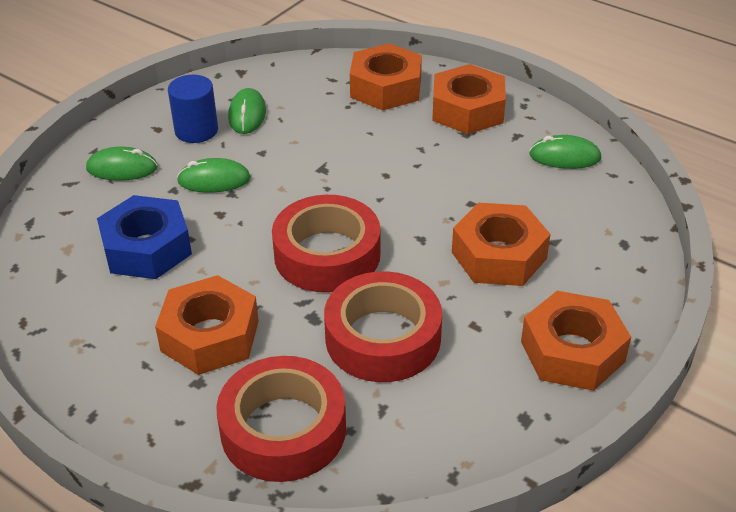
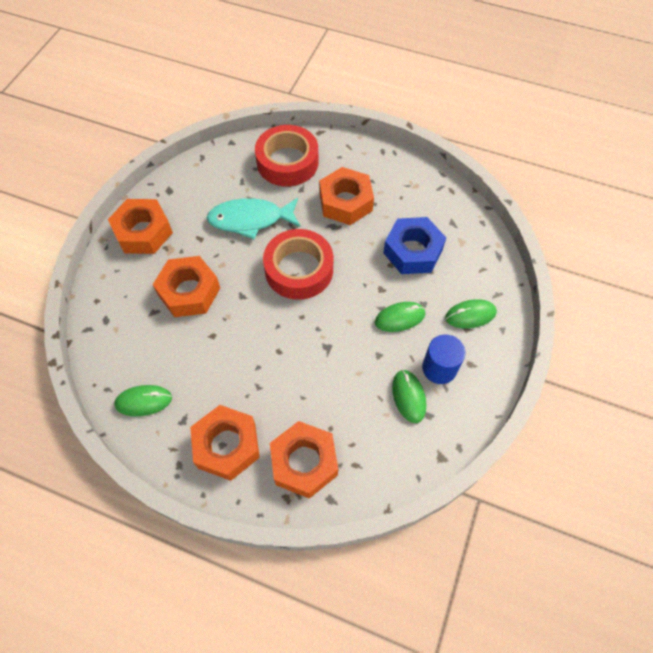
camera: 165 degrees right, 20 degrees up
(383, 338) = (250, 219): red tape -> turquoise fish

